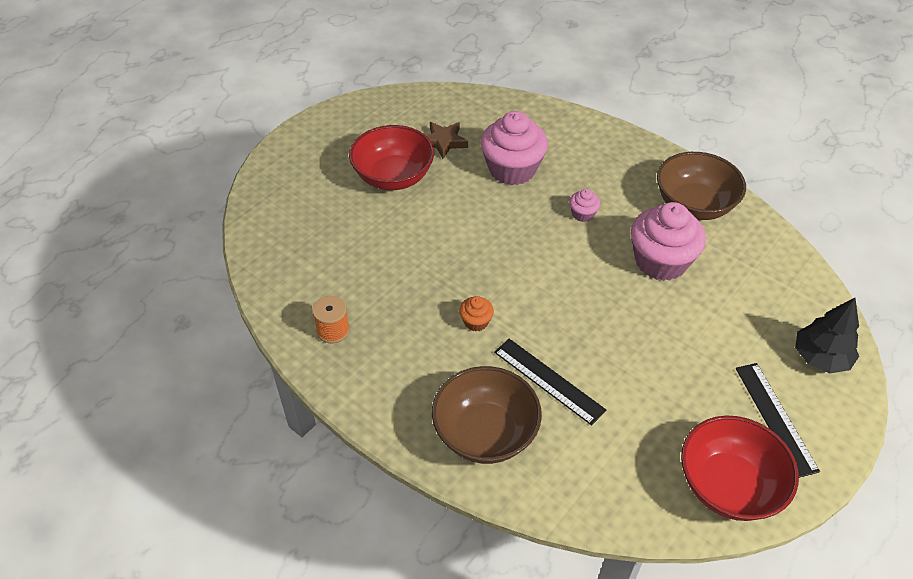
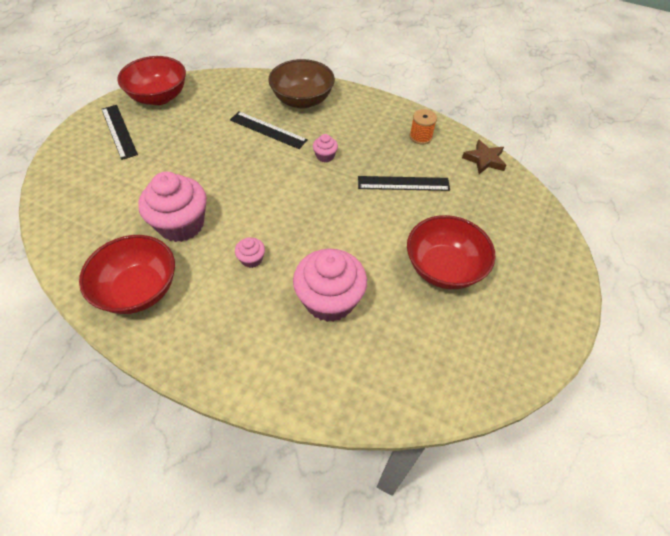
camera: 165 degrees right, 5 degrees up
(390, 267) = (403, 183): none -> black ruler
(443, 142) = (413, 324): brown star -> brown star (484, 160)
(476, 322) = (325, 156): orange cupcake -> pink cupcake
(694, 205) = (139, 290): brown bowl -> red bowl
(820, 358) = (71, 170): black tree -> none

